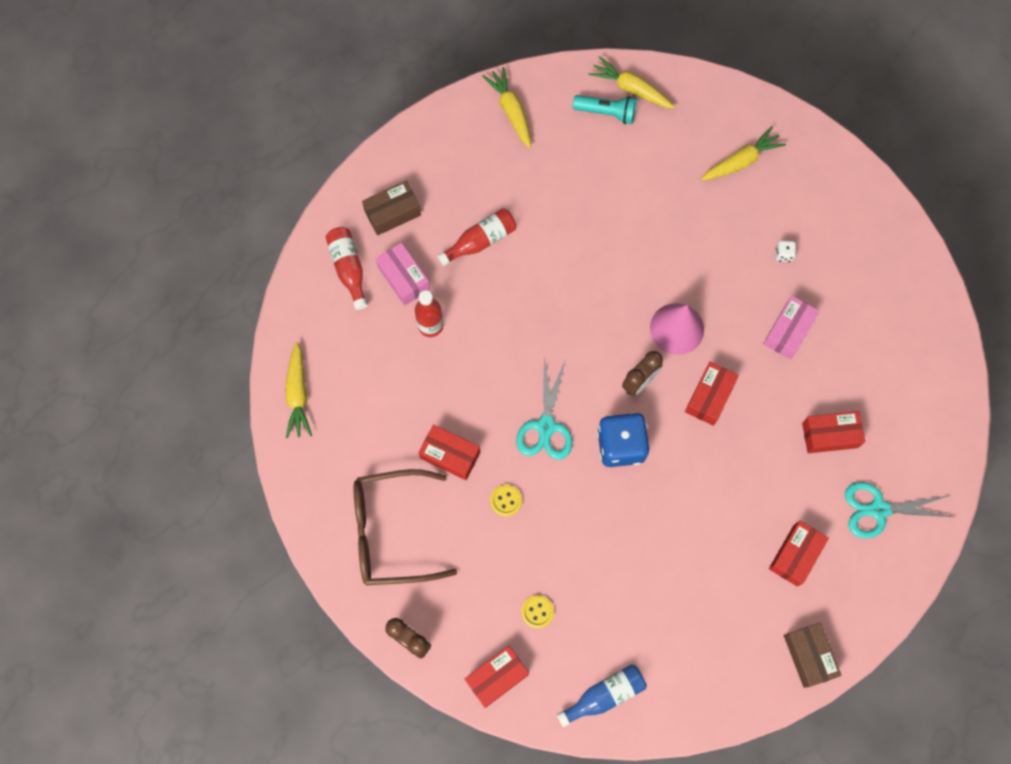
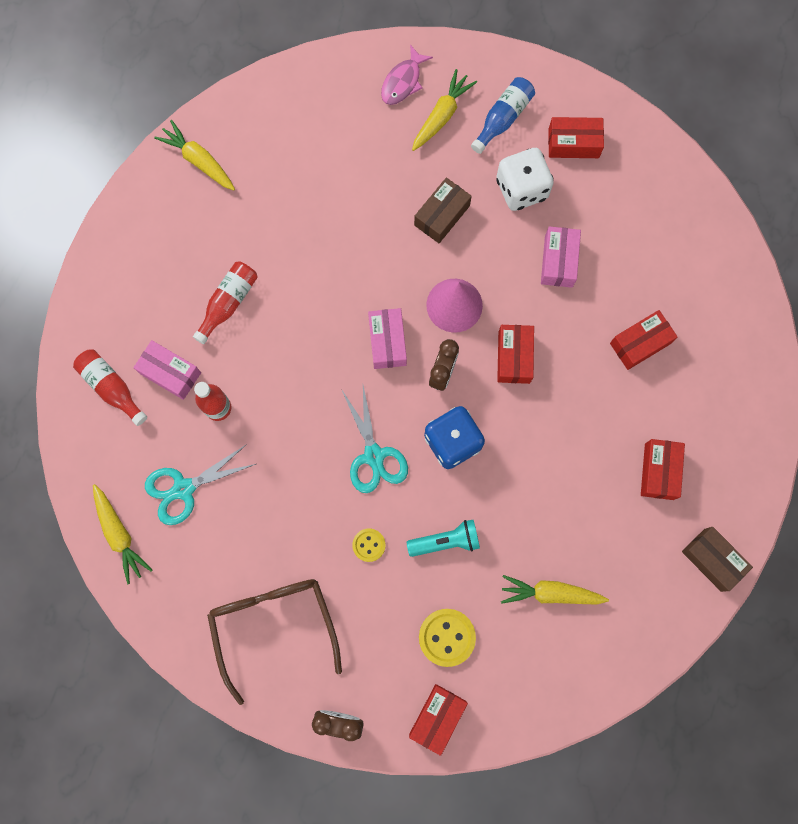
camera: 25 degrees left, 5 degrees up
(391, 532) = (273, 626): brown glasses -> brown glasses turned 105 degrees clockwise
(392, 213) = (129, 313): brown box -> brown box (442, 215)
(450, 455) = (295, 526): red box -> red box (573, 143)
(537, 612) = (447, 637): yellow button -> yellow button, size x1.69
(603, 334) = (387, 342): none -> pink box
(604, 695) = (544, 686): blue bottle -> blue bottle (503, 118)
(607, 113) = (292, 122): turquoise flashlight -> turquoise flashlight (446, 541)
(631, 89) = (305, 89): yellow carrot -> yellow carrot (550, 593)
(720, 118) = (403, 81): none -> pink fish
(783, 254) = (521, 189): white dice -> white dice, size x2.46
(878, 509) = (715, 393): turquoise scissors -> turquoise scissors (184, 489)

